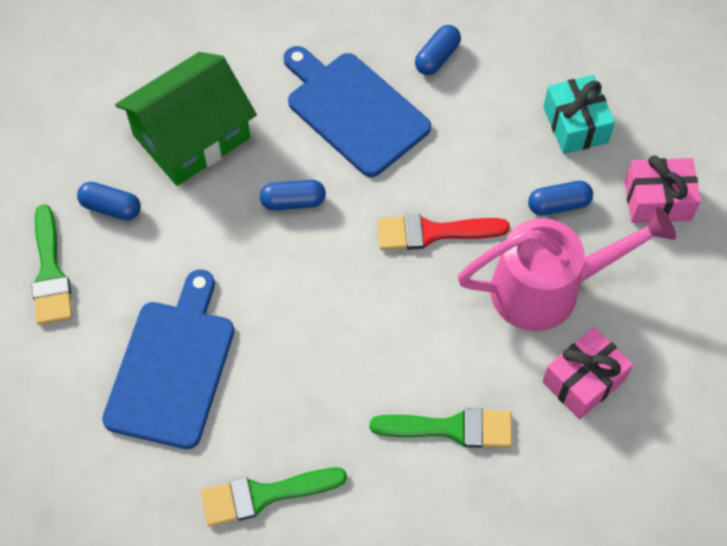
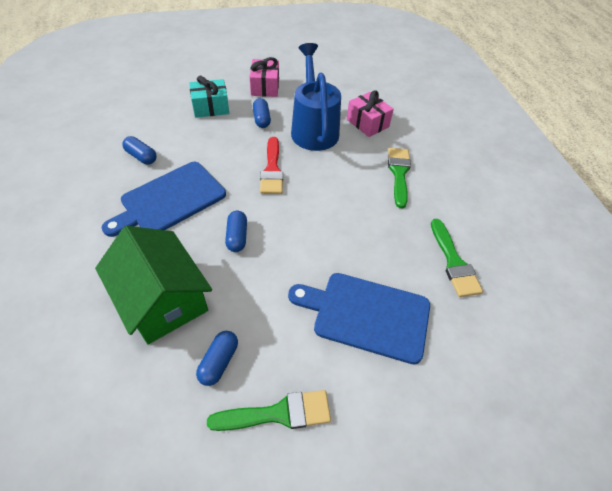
camera: 90 degrees left, 10 degrees down
(549, 288) = (313, 128): pink watering can -> blue watering can

